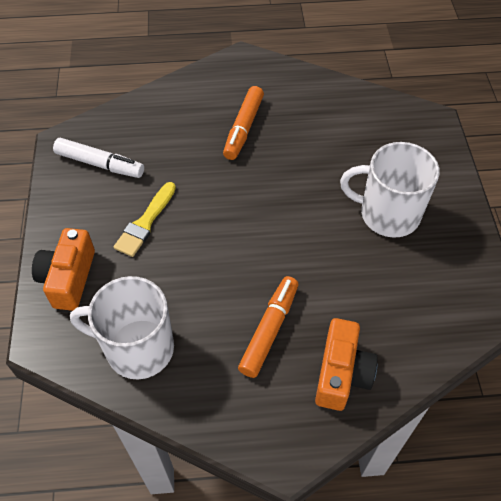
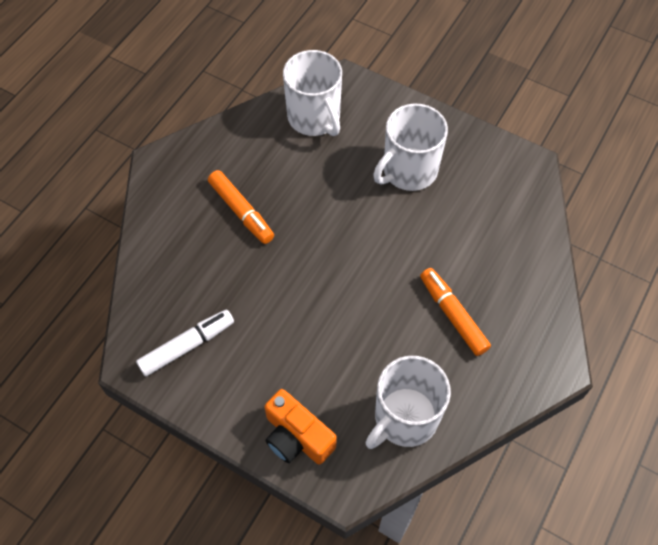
camera: 55 degrees left, 5 degrees up
(145, 223) = (284, 345): yellow brush -> none
(341, 373) = (520, 291): orange camera -> none
(375, 122) = (314, 118): none -> white mug

